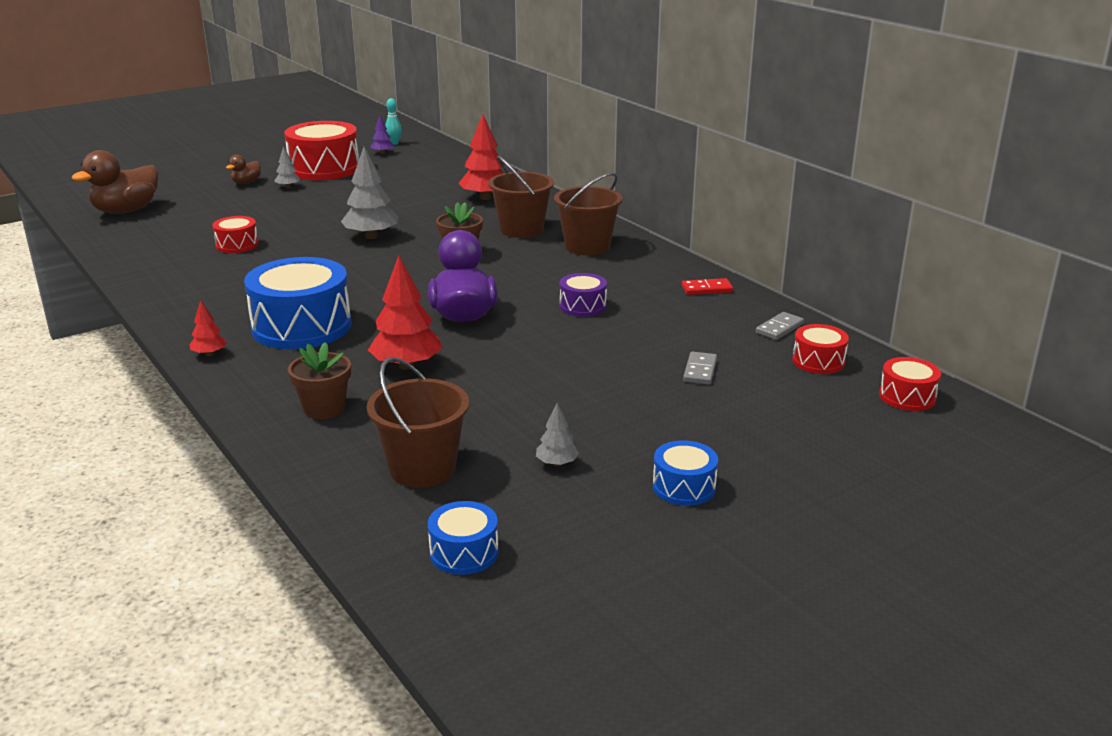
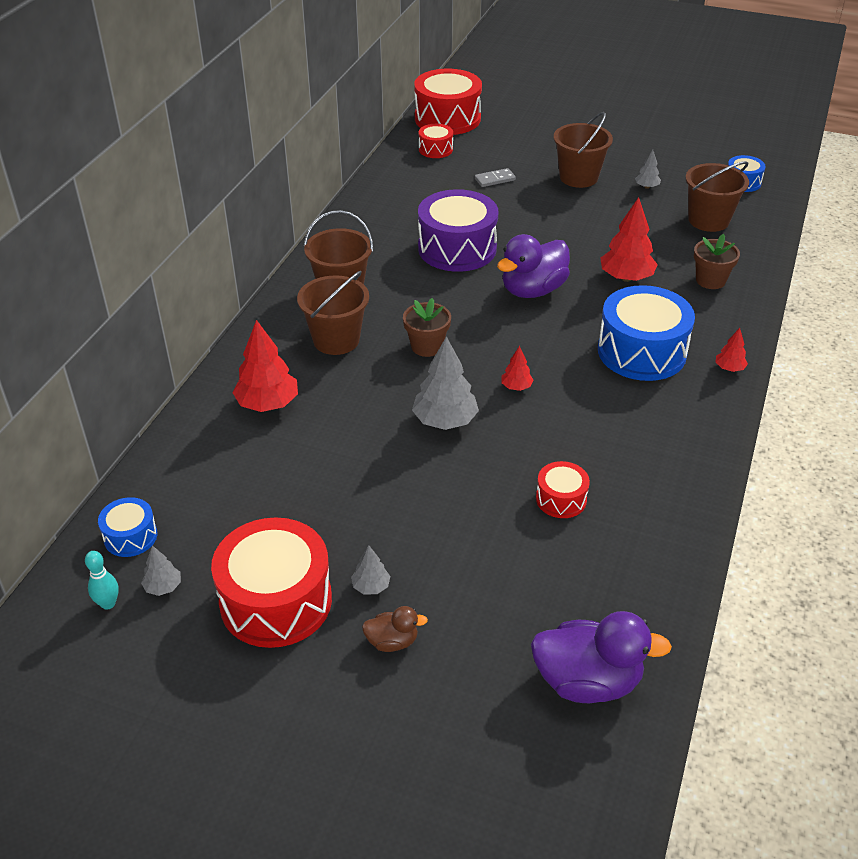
camera: 125 degrees left, 15 degrees up
(126, 211) = (587, 681): brown duck -> purple duck
(359, 267) = (516, 387): none -> red tree
(382, 153) = (163, 587): purple tree -> grey tree
(582, 306) = (457, 248): purple drum -> purple drum, size x2.01
(641, 425) = (578, 177): none -> brown bucket
(684, 487) = (615, 150): blue drum -> blue drum (130, 536)
(706, 289) = (369, 212): red domino -> none
(779, 328) = (404, 171): grey domino -> none
(907, 397) = (447, 118): red drum -> red drum, size x2.01

